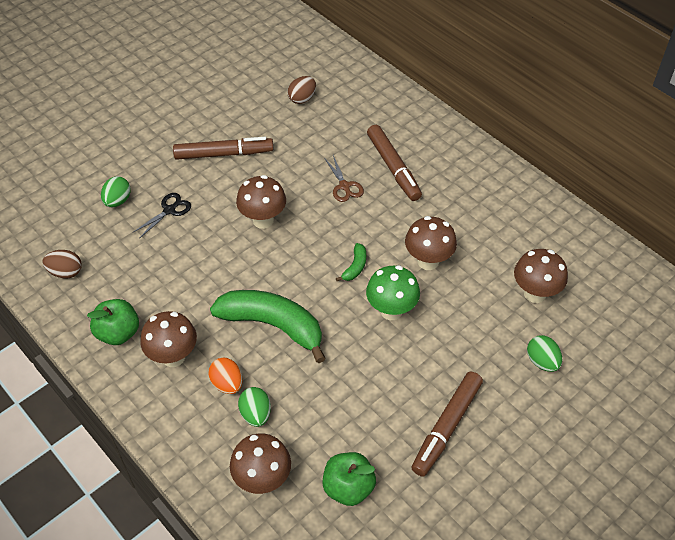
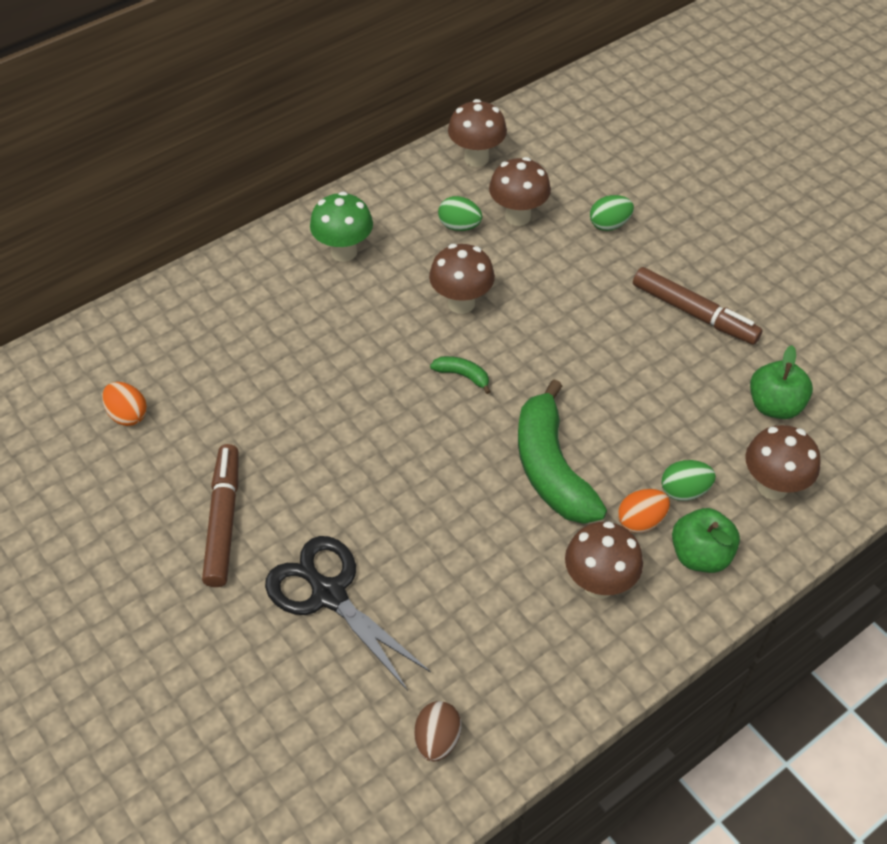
camera: 85 degrees left, 0 degrees up
(118, 201) = (296, 670): green egg -> green egg (459, 226)
(118, 333) = (557, 656): green apple -> green apple (700, 555)
(169, 210) = (329, 594): black scissors -> black scissors, size x1.89
(263, 220) = (368, 473): brown mushroom -> brown mushroom (476, 158)
(273, 325) = (551, 468): green banana -> green banana turned 45 degrees counterclockwise
(302, 99) = (128, 415): brown egg -> orange egg
(344, 186) = (319, 376): brown scissors -> none
(391, 311) = (534, 346): green mushroom -> green mushroom (344, 252)
(393, 167) = (294, 321): brown marker -> none

